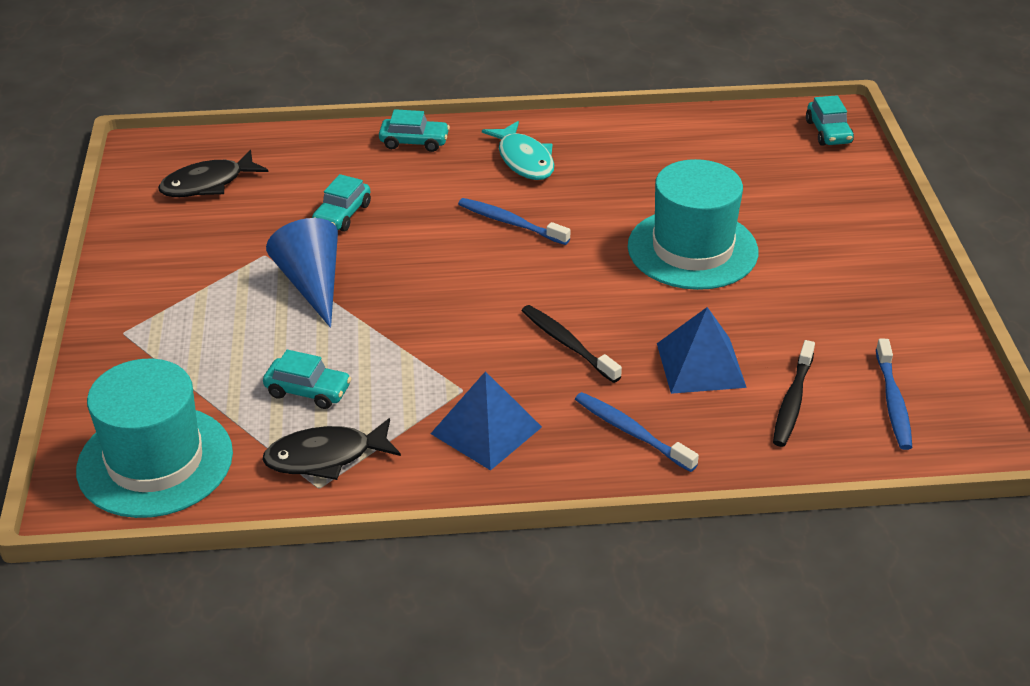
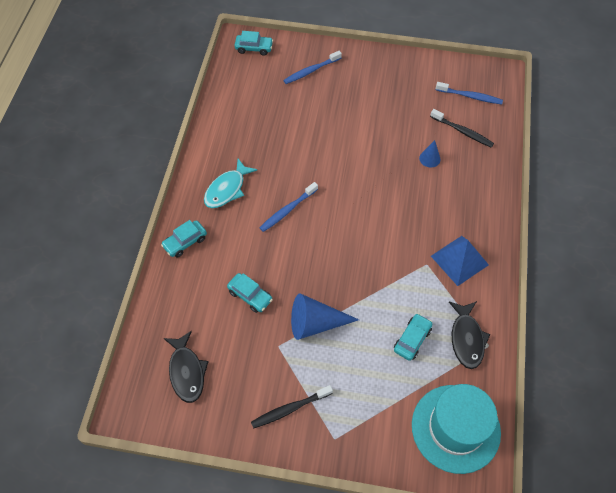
camera: 75 degrees left, 20 degrees up
(414, 142) = (185, 242): turquoise car -> turquoise car turned 150 degrees counterclockwise
(524, 160) = (227, 189): turquoise fish -> turquoise fish turned 135 degrees clockwise
(567, 344) = (401, 209): black toothbrush -> black toothbrush (290, 409)
(631, 432) = (472, 199): blue toothbrush -> blue toothbrush (311, 71)
(692, 249) = (337, 135): turquoise hat -> none
(700, 365) = (429, 158): blue pyramid -> blue cone

